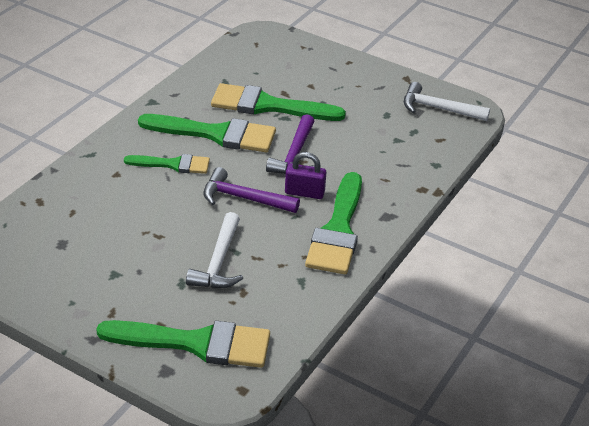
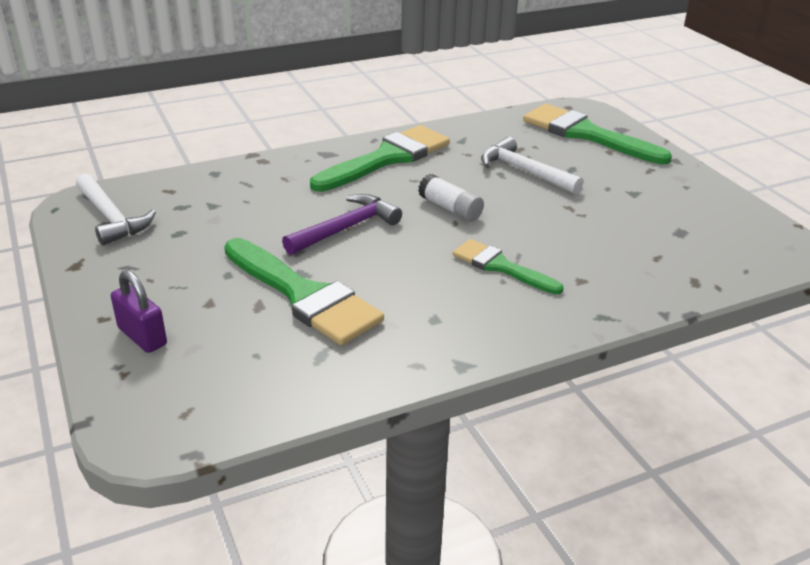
camera: 145 degrees left, 5 degrees down
(215, 134) = (414, 284): green brush -> none
(219, 262) = (524, 171): white hammer -> white hammer turned 90 degrees counterclockwise
(243, 198) = (450, 209): purple hammer -> white glue stick
(304, 193) = (381, 193): purple padlock -> purple padlock (142, 336)

